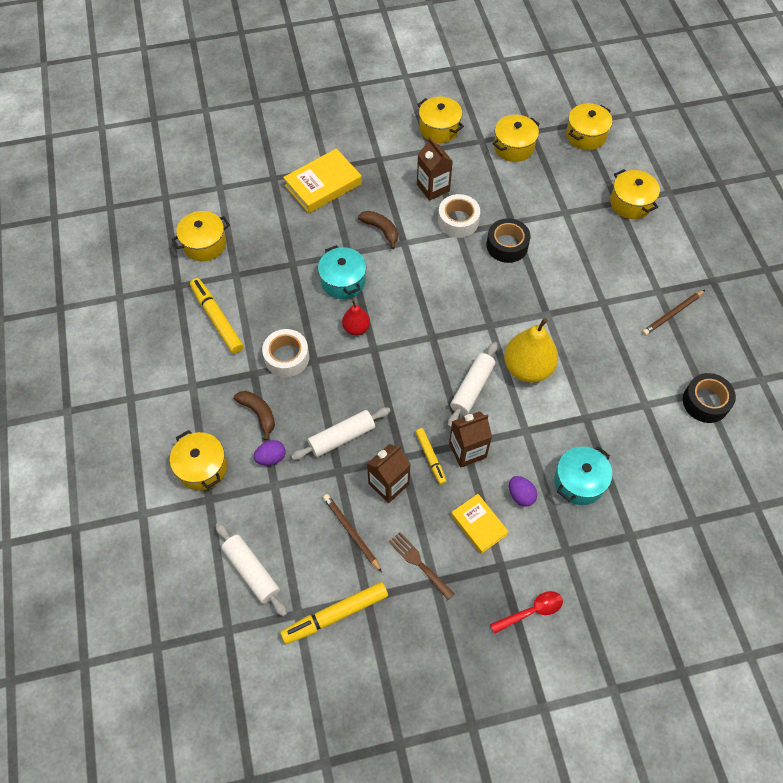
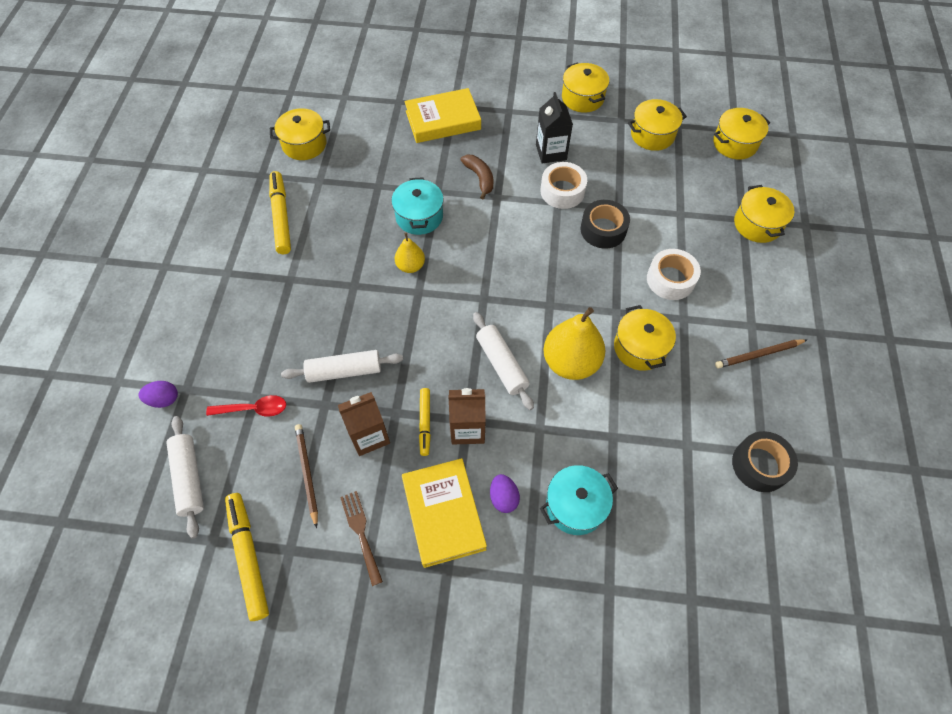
camera: 20 degrees right, 0 degrees up
(202, 467) = (195, 355): yellow pot -> yellow pot (640, 348)
(258, 413) = (275, 320): brown banana -> none
(271, 458) = (265, 368): purple egg -> purple egg (164, 399)
(287, 357) = (329, 274): white tape -> white tape (670, 279)
(335, 615) = (248, 556): yellow marker -> yellow marker turned 75 degrees clockwise
(356, 328) = (410, 266): red pear -> yellow pear
(433, 188) = (551, 152): brown carton -> black carton
(472, 388) = (501, 364): white rolling pin -> white rolling pin turned 75 degrees counterclockwise
(479, 525) = (443, 514): yellow book -> yellow book, size x1.60
(531, 611) = (458, 634): red spoon -> red spoon (254, 409)

